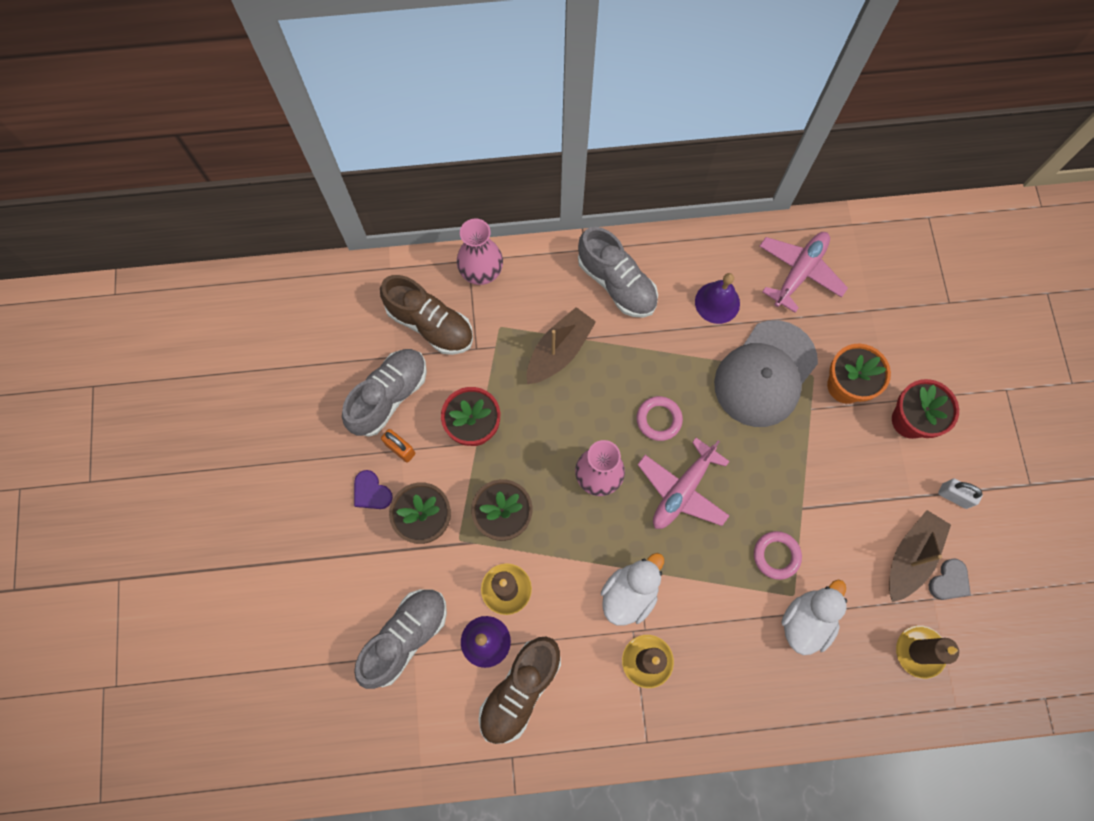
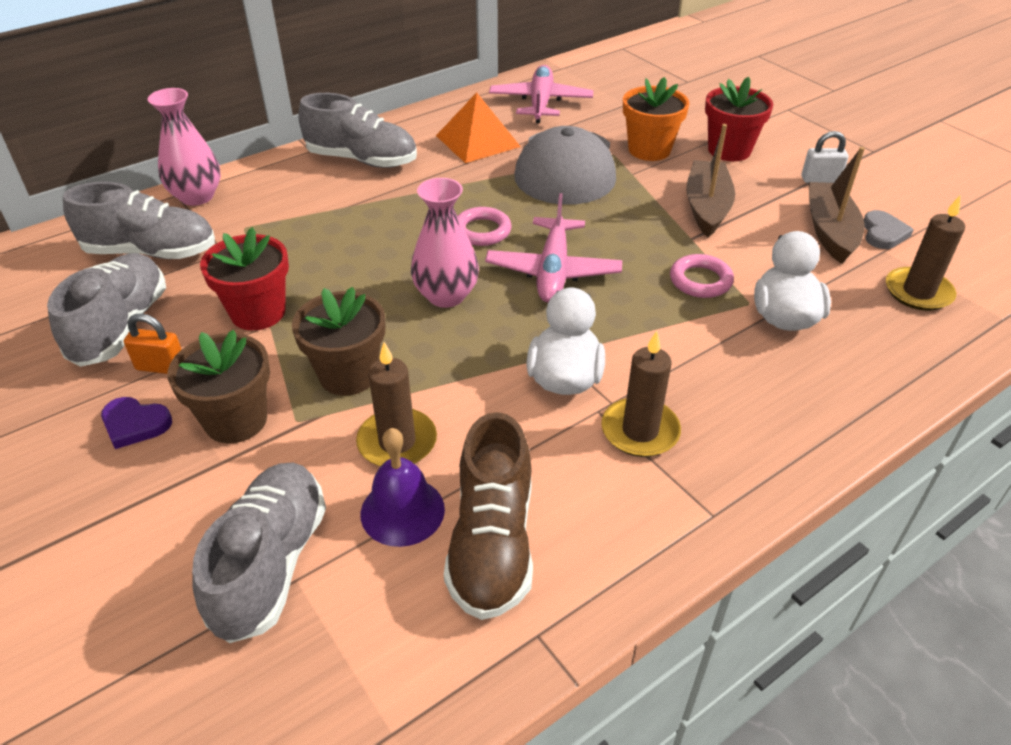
camera: 30 degrees left, 30 degrees down
(430, 324) = (151, 252): brown shoe -> grey shoe
(559, 351) = (329, 221): brown boat -> brown boat (706, 207)
(717, 302) = (477, 141): purple bell -> orange pyramid

